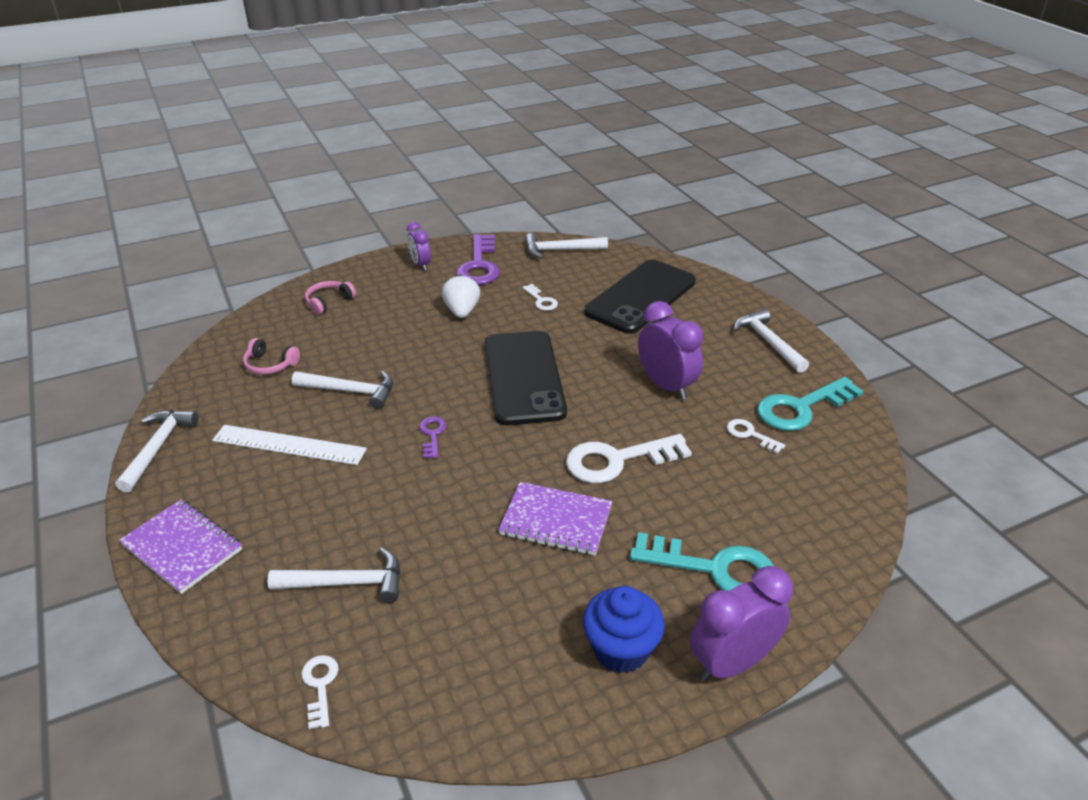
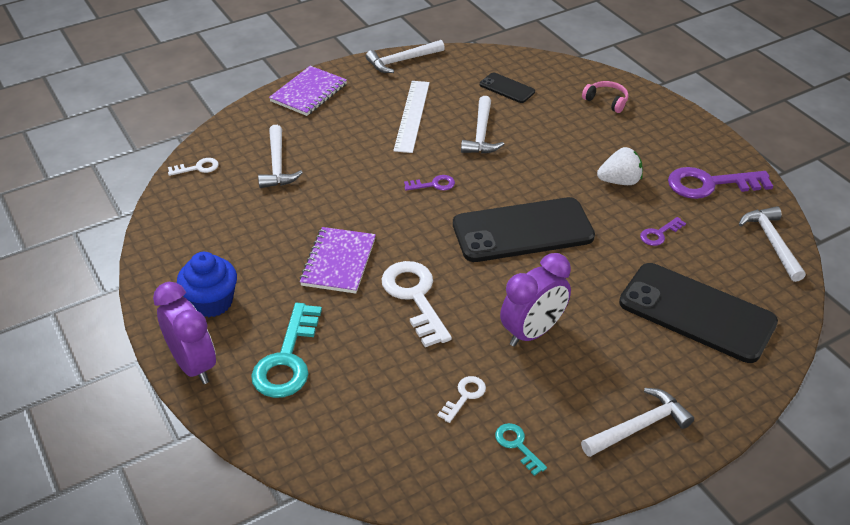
camera: 85 degrees right, 5 degrees up
(158, 447) = (402, 61): white hammer -> white hammer turned 150 degrees clockwise
(270, 364) = (507, 88): pink headphones -> black phone
(420, 265) = (693, 145): purple clock -> none
(541, 300) = (659, 234): white key -> purple key
(801, 408) = (517, 445): turquoise key -> turquoise key, size x0.50

